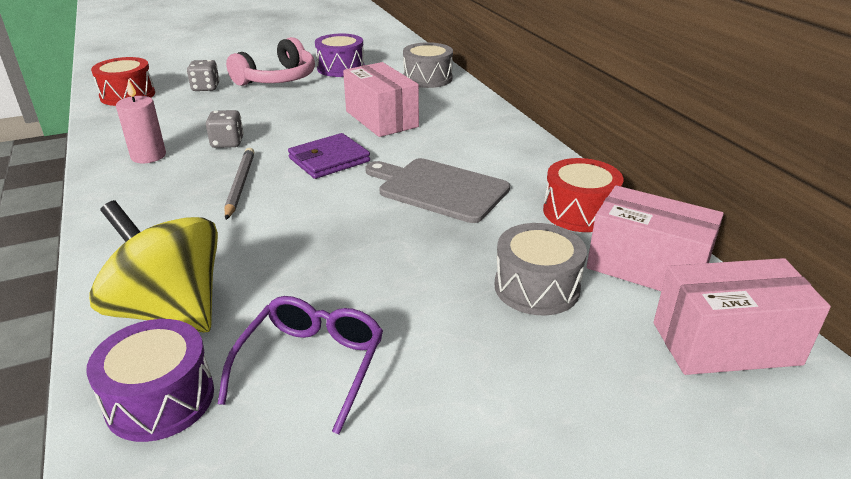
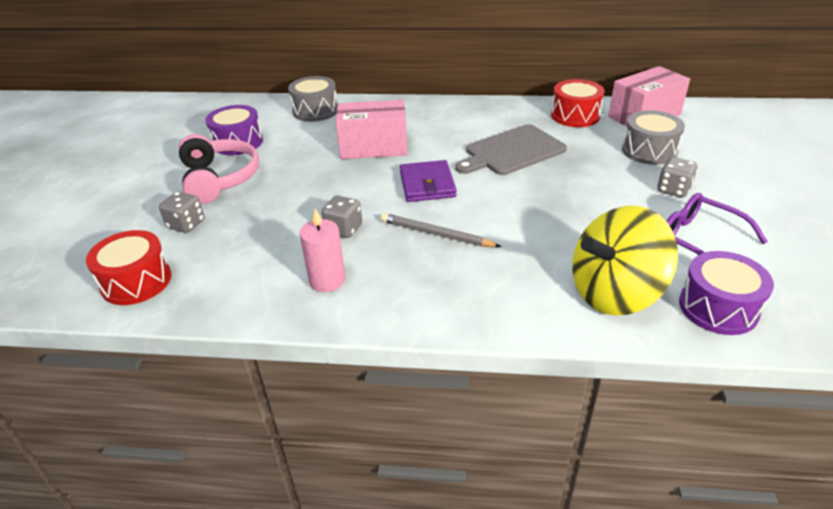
camera: 60 degrees left, 5 degrees up
(438, 324) = (673, 189): none -> grey dice
(725, 343) = (716, 119): pink box -> none

